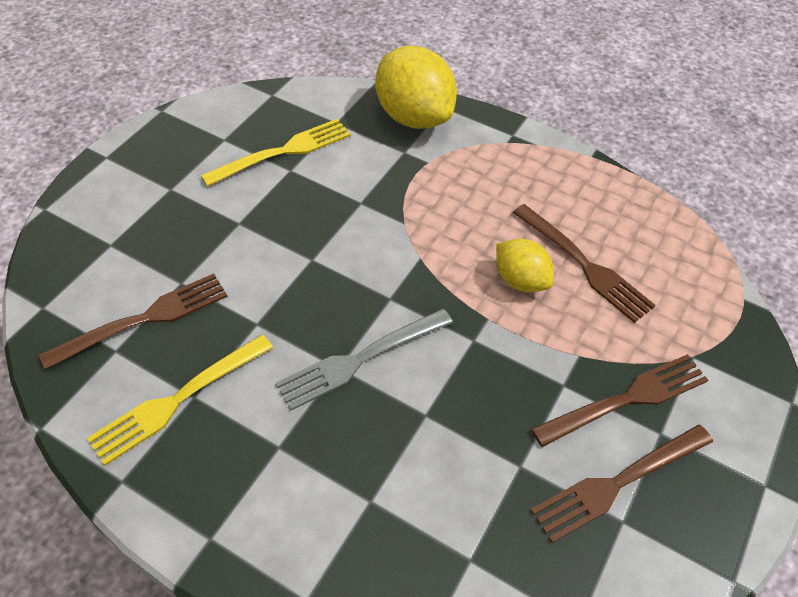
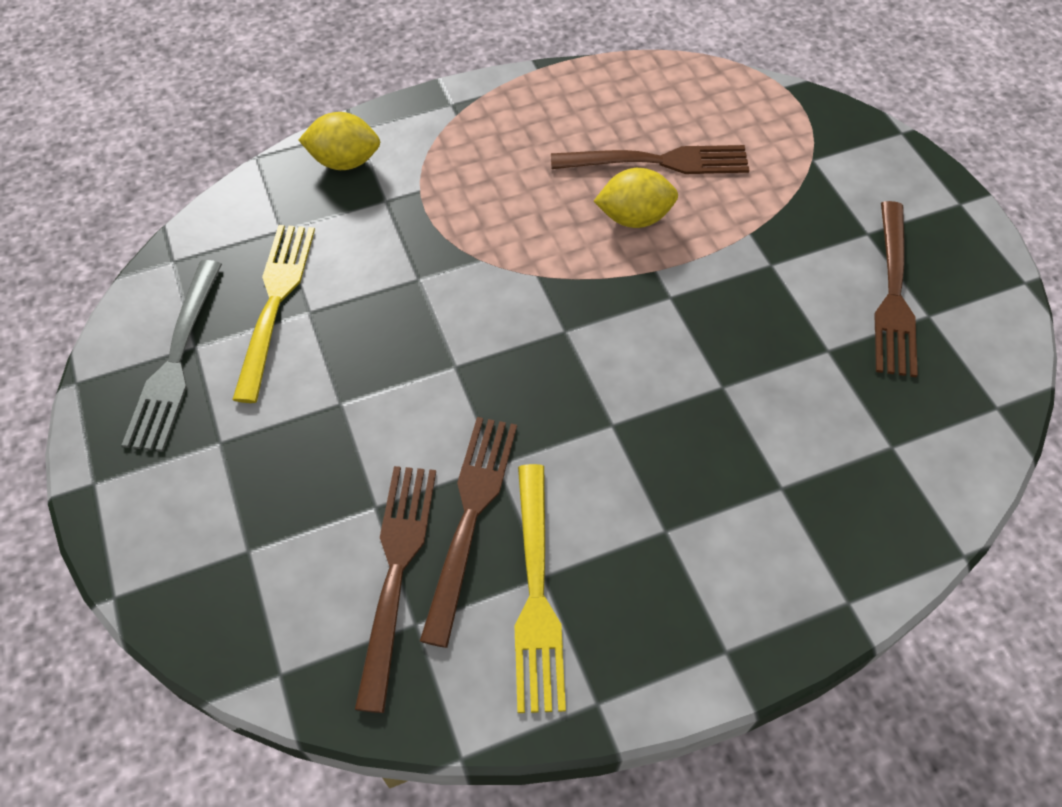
camera: 50 degrees left, 5 degrees up
(361, 359) = (619, 399): grey fork -> grey fork (176, 360)
(414, 117) = (345, 161): yellow lemon -> yellow lemon, size x0.57
(626, 399) = (820, 232): brown fork -> brown fork (470, 517)

